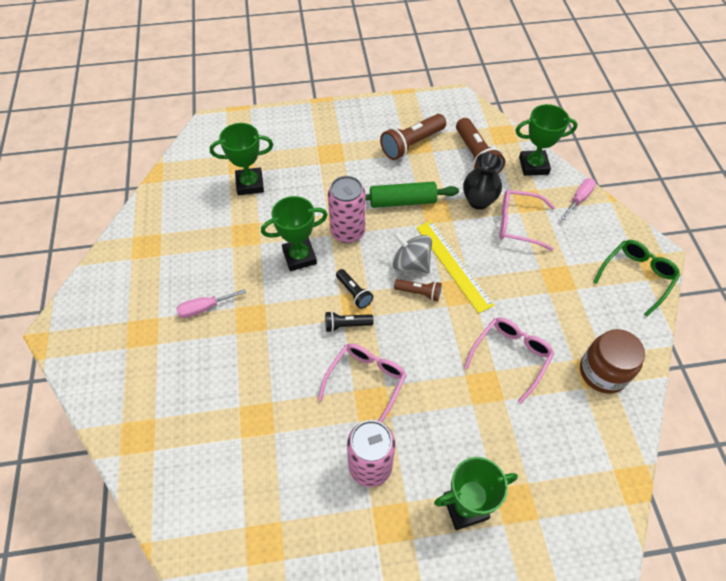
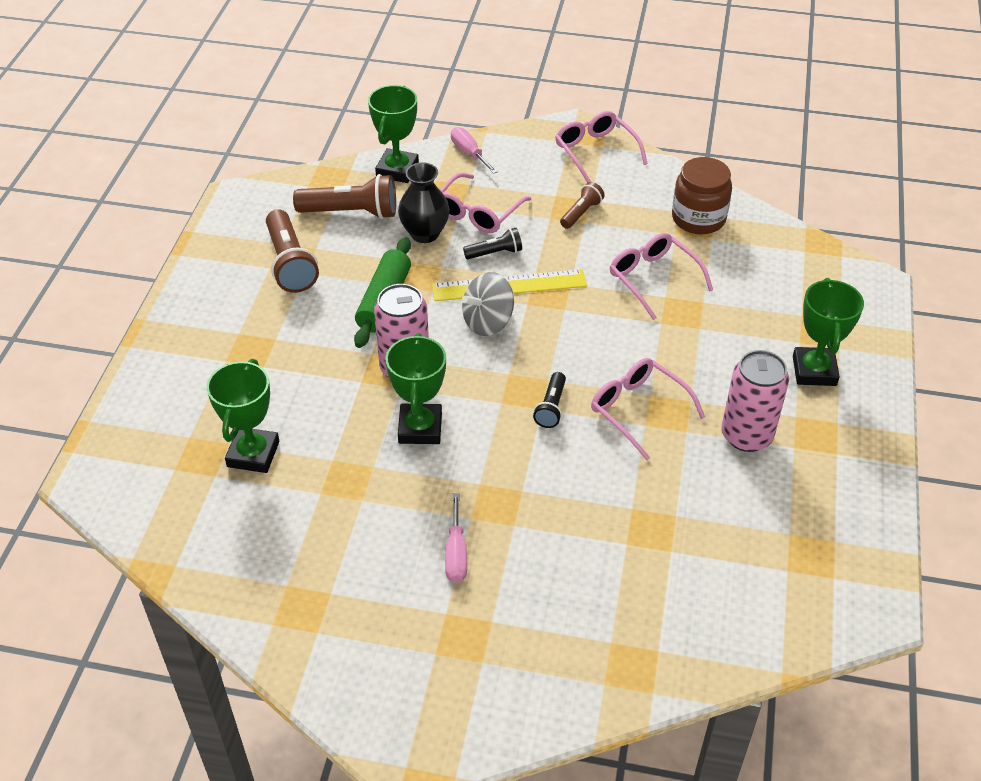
camera: 70 degrees left, 10 degrees down
(354, 293) = (506, 387): black flashlight -> black flashlight (495, 253)
(419, 293) = (535, 327): brown flashlight -> brown flashlight (581, 213)
(637, 276) = (595, 152): green glasses -> pink glasses

